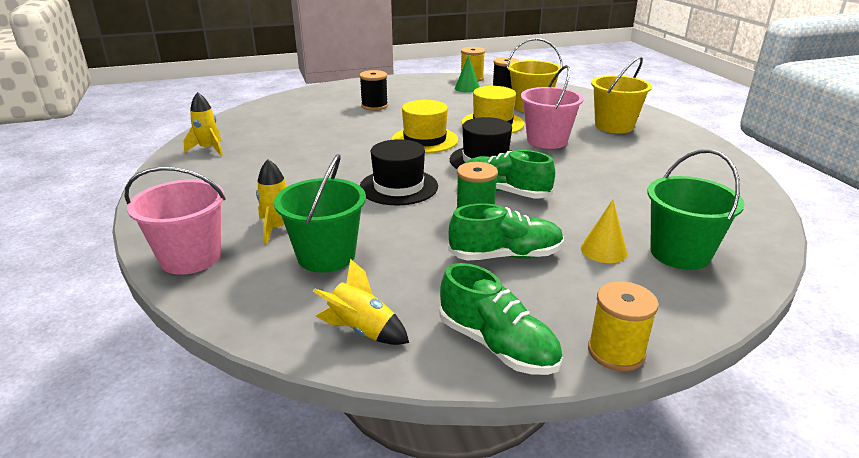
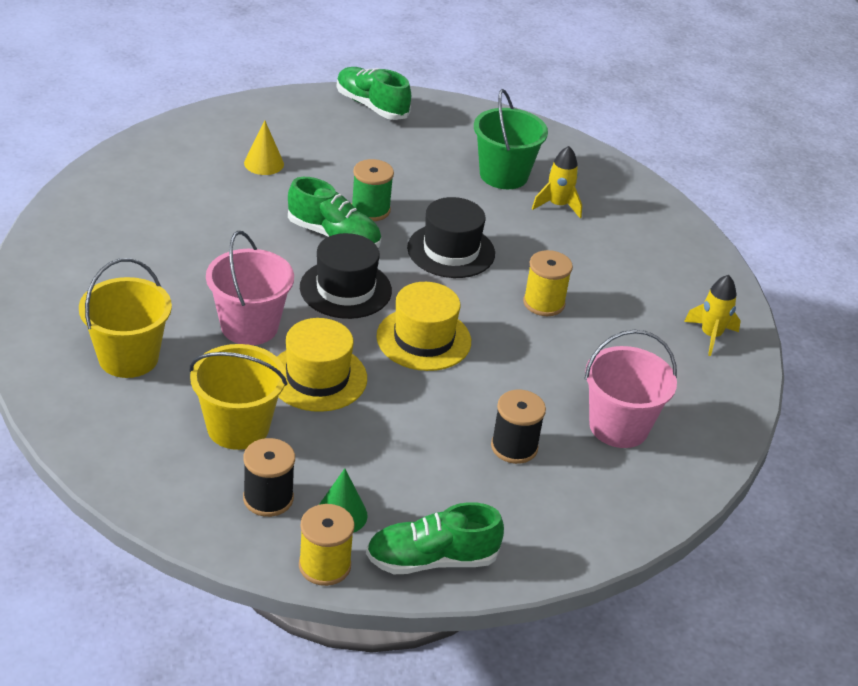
camera: 175 degrees right, 10 degrees up
(190, 258) = (616, 181): pink bucket -> pink bucket (618, 427)
(362, 330) = (461, 120): yellow rocket -> none
(505, 256) = (351, 164): green shoe -> green shoe (432, 560)
(616, 352) = (296, 97): yellow spool -> yellow spool (544, 303)
(680, 253) = (199, 156): green bucket -> none

